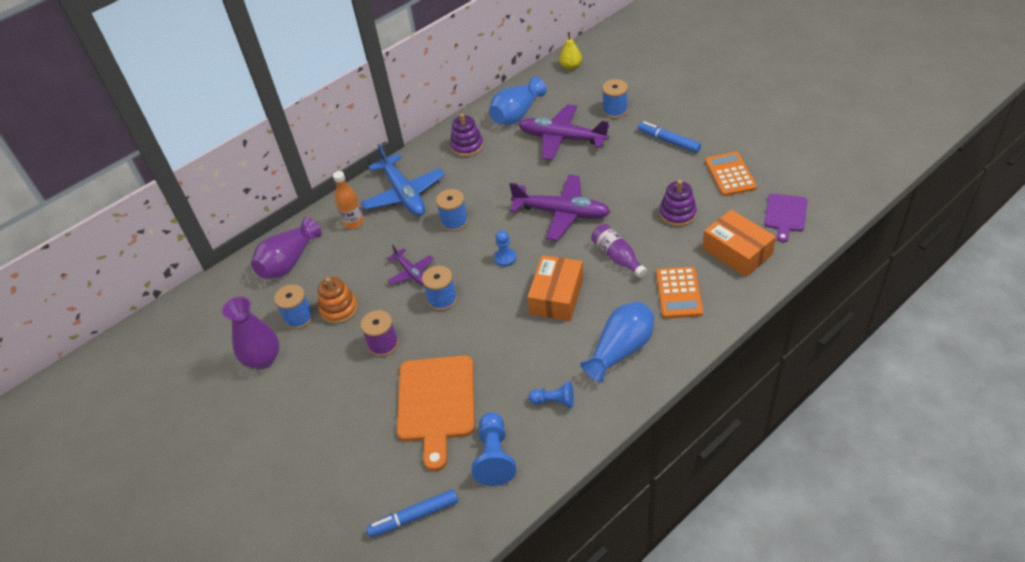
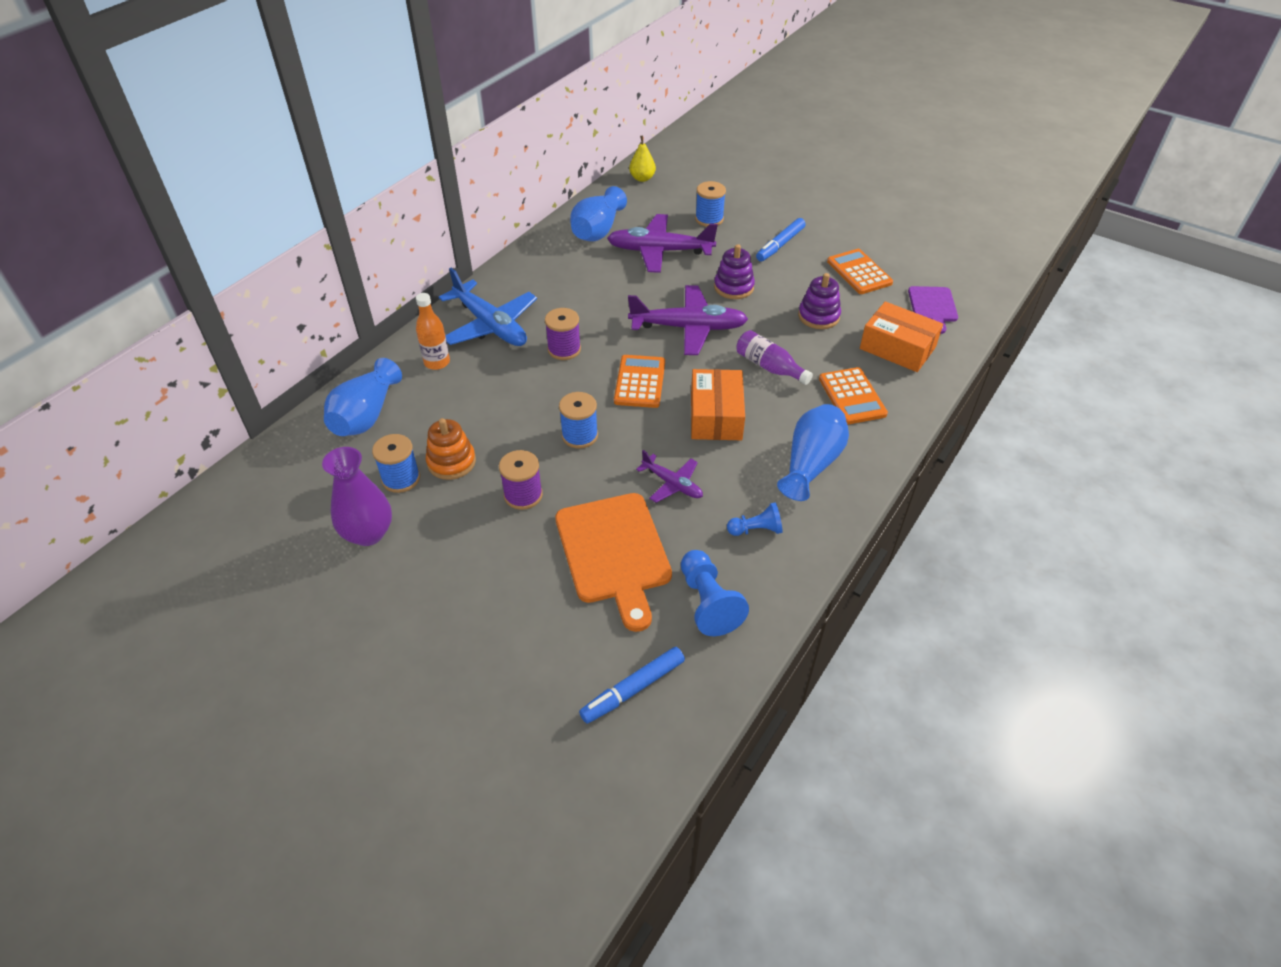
camera: 20 degrees left, 0 degrees up
(289, 262) = (366, 415): purple vase -> blue vase
(411, 272) = (529, 410): purple plane -> purple plane (672, 484)
(454, 222) = (564, 349): blue spool -> purple spool
(467, 146) = (550, 268): purple stacking toy -> purple stacking toy (733, 287)
(505, 258) = (640, 382): blue pawn -> orange calculator
(668, 141) = (780, 245): blue marker -> blue marker turned 75 degrees counterclockwise

